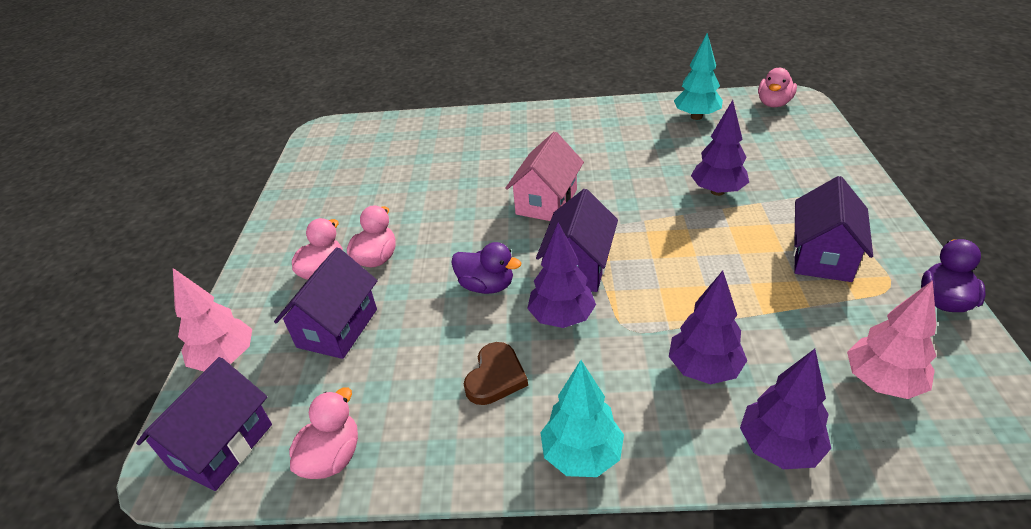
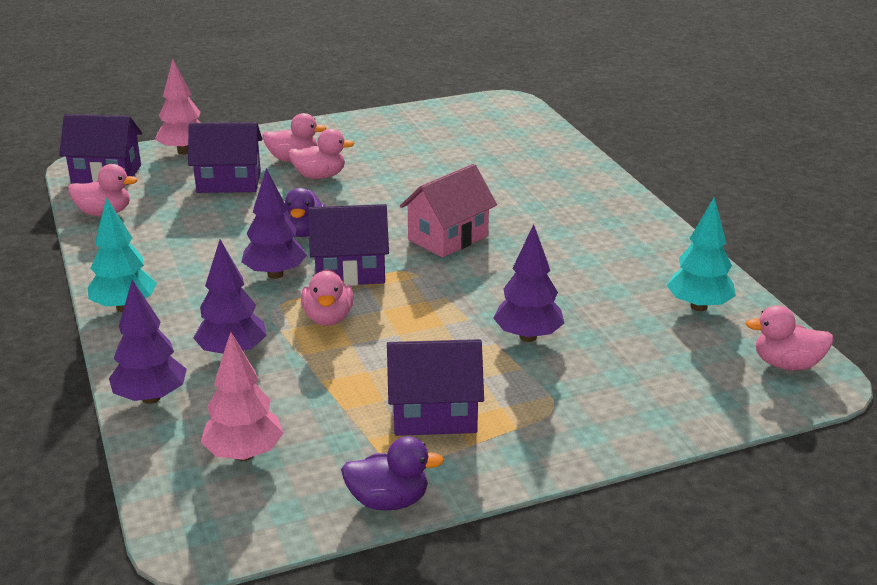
camera: 65 degrees right, 10 degrees down
(495, 377) = (195, 257): brown heart -> none
(546, 202) = (448, 238): pink house -> pink house turned 45 degrees counterclockwise
(657, 293) = (328, 318): none -> pink duck

